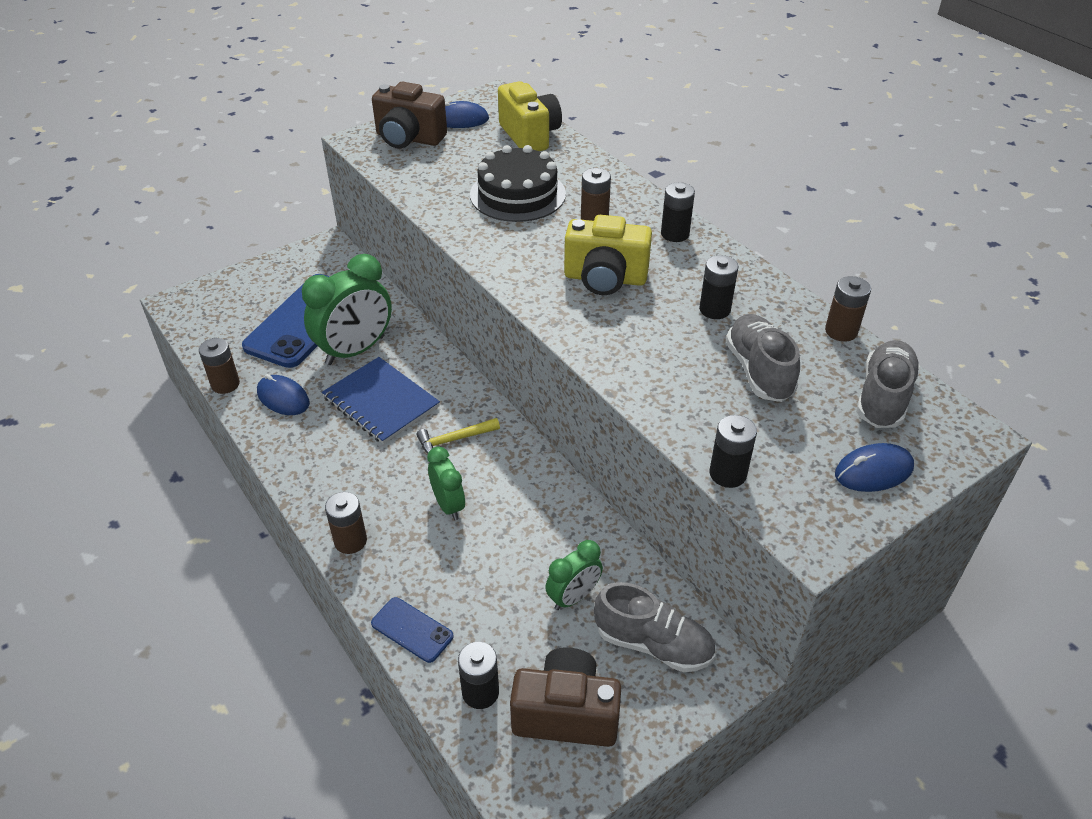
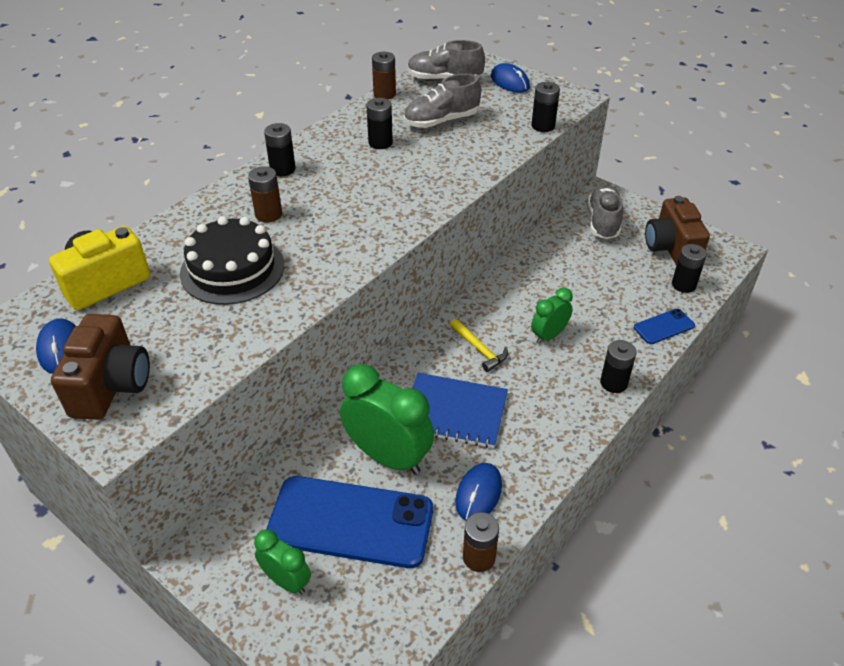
camera: 105 degrees left, 0 degrees up
(350, 541) = (613, 383): brown battery -> black battery
(381, 402) = (454, 412): blue notebook -> blue notebook turned 75 degrees clockwise
(412, 630) = (664, 327): blue phone -> blue phone turned 45 degrees clockwise
(573, 597) = (591, 258): green clock -> green clock (286, 581)
(605, 279) = (359, 196): yellow camera -> none

